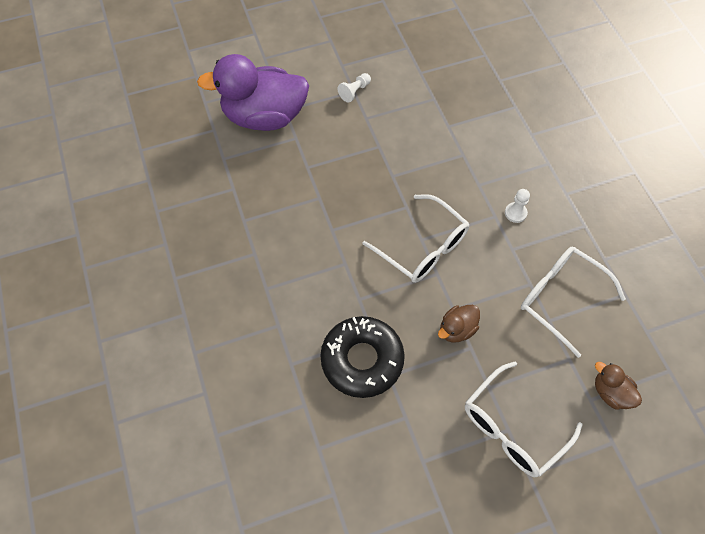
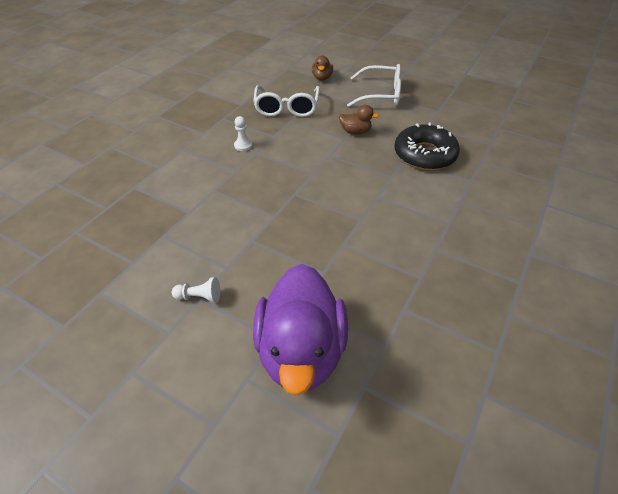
camera: 130 degrees left, 15 degrees down
(264, 116) = (301, 351): purple duck -> purple duck turned 45 degrees clockwise
(422, 247) = (318, 170): white glasses -> none

